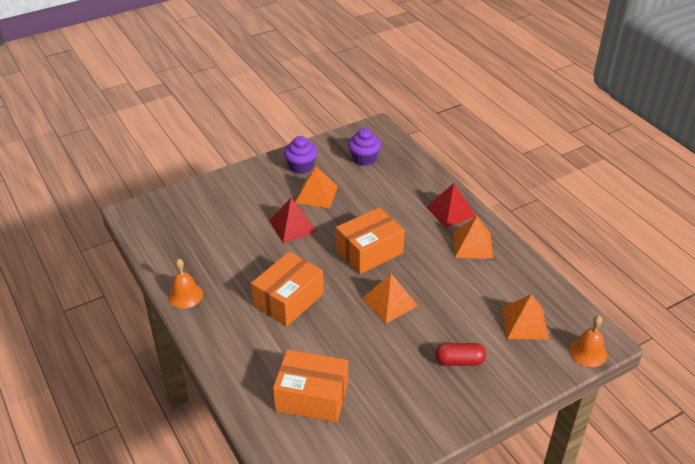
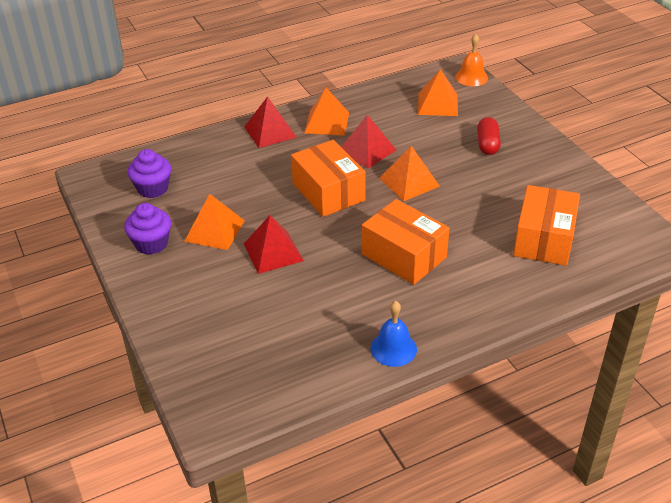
camera: 85 degrees left, 0 degrees up
(185, 295) = (393, 348): orange bell -> blue bell
(433, 273) = (367, 150): none -> red pyramid

